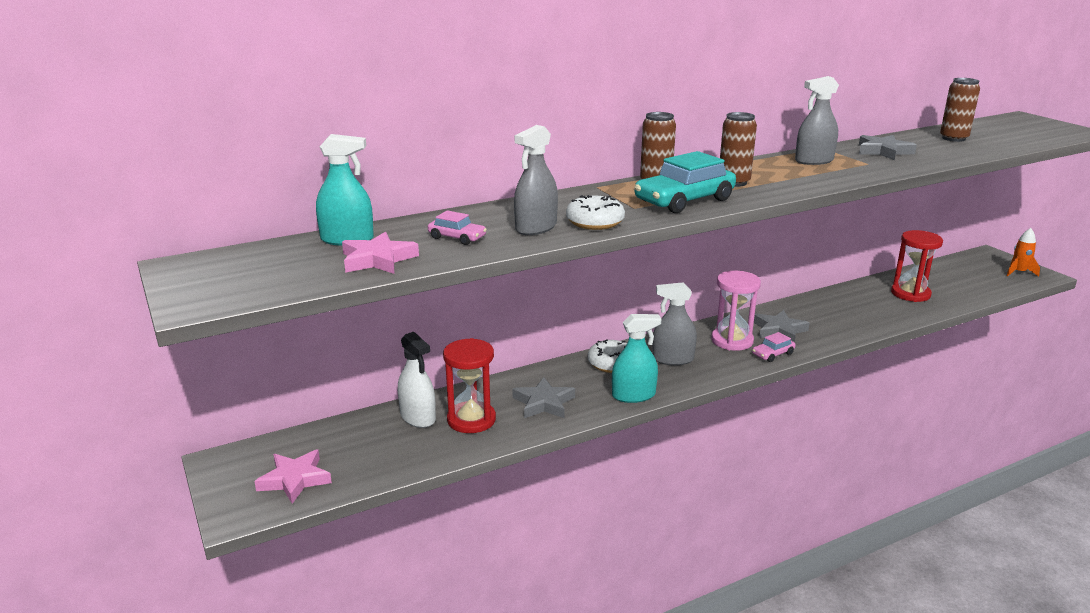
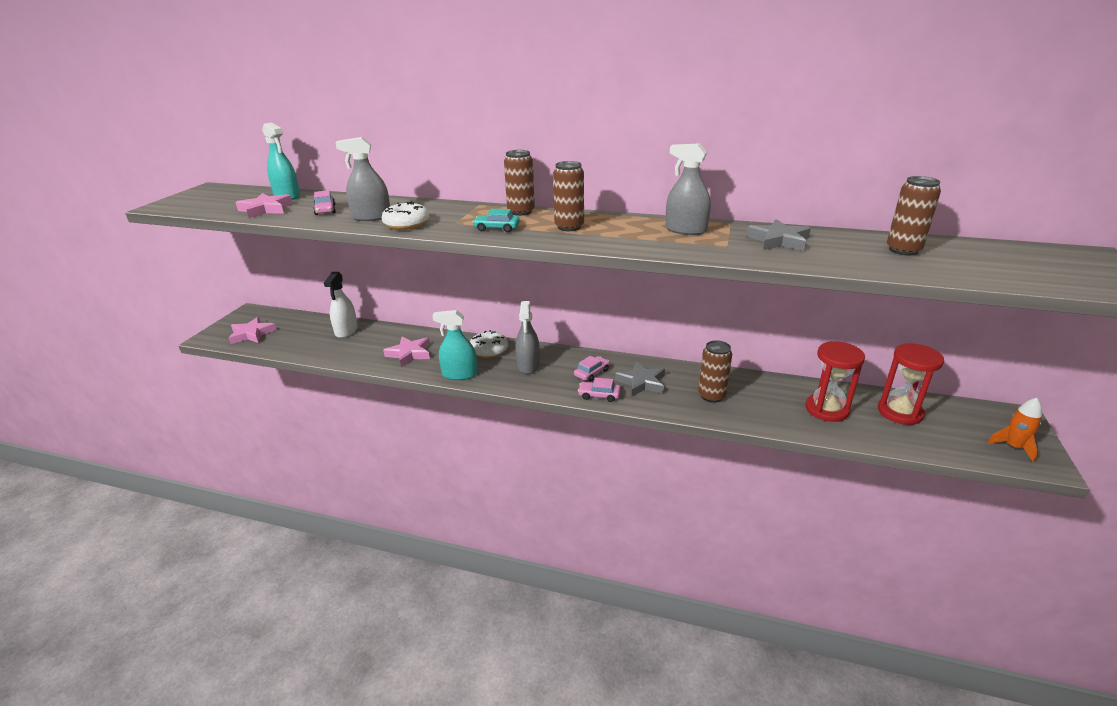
camera: 45 degrees right, 5 degrees up
(471, 420) = (362, 344): red hourglass -> red hourglass (900, 412)
(544, 403) = (409, 354): grey star -> pink star
(633, 395) = (459, 374): turquoise spray bottle -> turquoise spray bottle turned 150 degrees clockwise
(673, 359) = (528, 365): grey spray bottle -> grey spray bottle turned 135 degrees counterclockwise
(684, 200) = (497, 228): turquoise car -> turquoise car, size x0.50
(732, 341) = (591, 373): pink hourglass -> pink car
(838, 317) = (711, 396): none -> brown can

